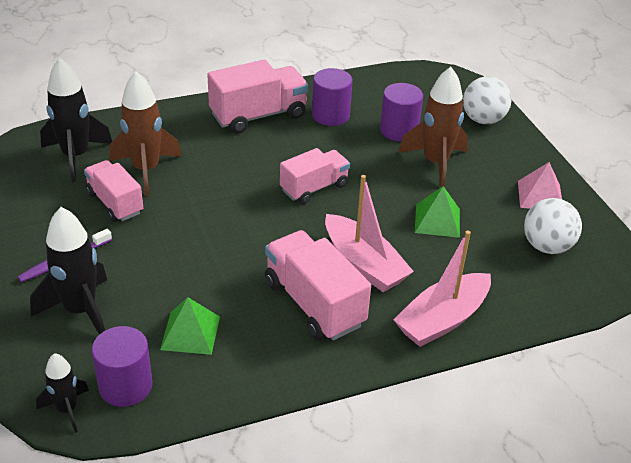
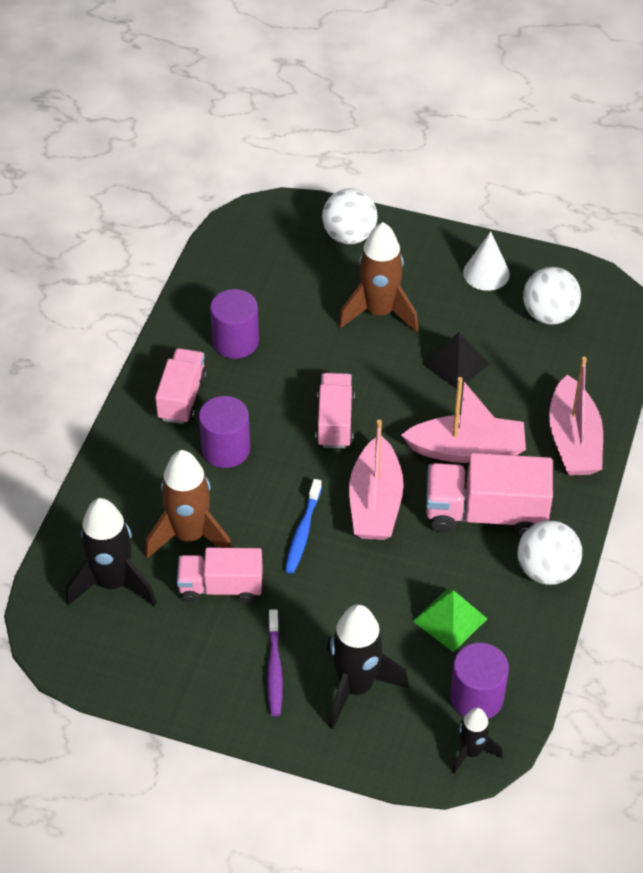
camera: 50 degrees left, 10 degrees up
(200, 218) = (303, 532): none -> blue toothbrush
(258, 115) = (182, 397): pink truck -> pink truck, size x0.66
(262, 240) = (375, 503): none -> pink boat
(294, 367) = (546, 570): none -> white ball
(399, 130) = (307, 306): purple cylinder -> purple cylinder (226, 449)
(437, 220) = (456, 364): green pyramid -> black pyramid
(540, 196) = (486, 273): pink pyramid -> white cone

